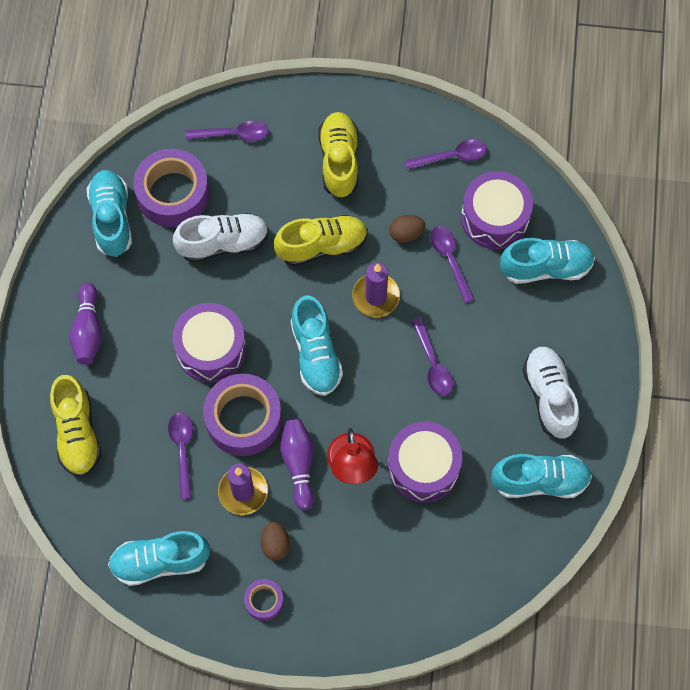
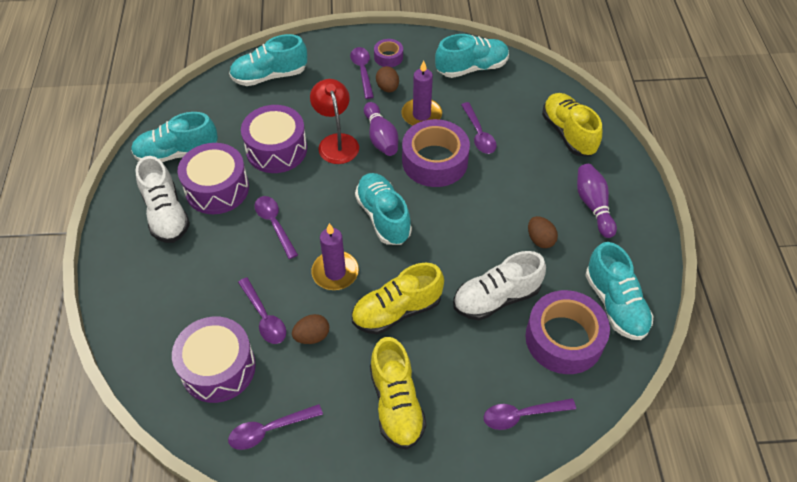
camera: 170 degrees right, 15 degrees down
(159, 299) = (540, 239): none -> brown egg
(211, 349) = (479, 207): purple drum -> purple drum (217, 189)
(302, 580) = (362, 71): none -> purple spoon
(545, 267) = (164, 325): turquoise shoe -> turquoise shoe (269, 76)

